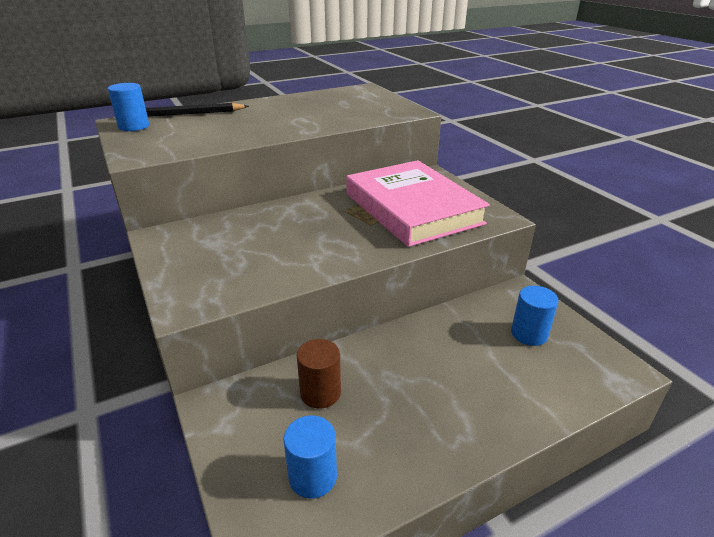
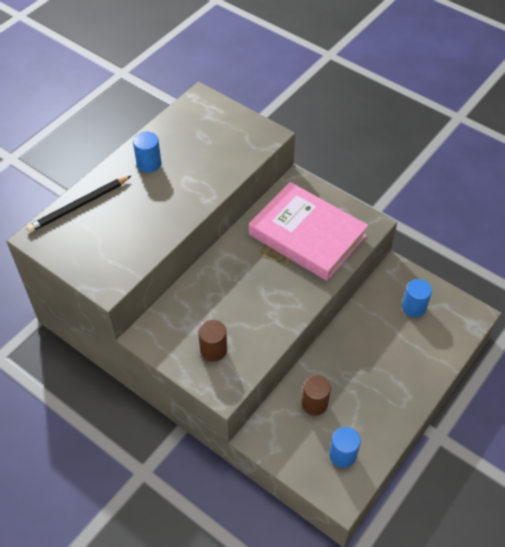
camera: 25 degrees left, 20 degrees up
(134, 126) = (58, 242): blue cylinder -> blue cylinder (149, 164)
(215, 266) = (213, 350): none -> brown cylinder

